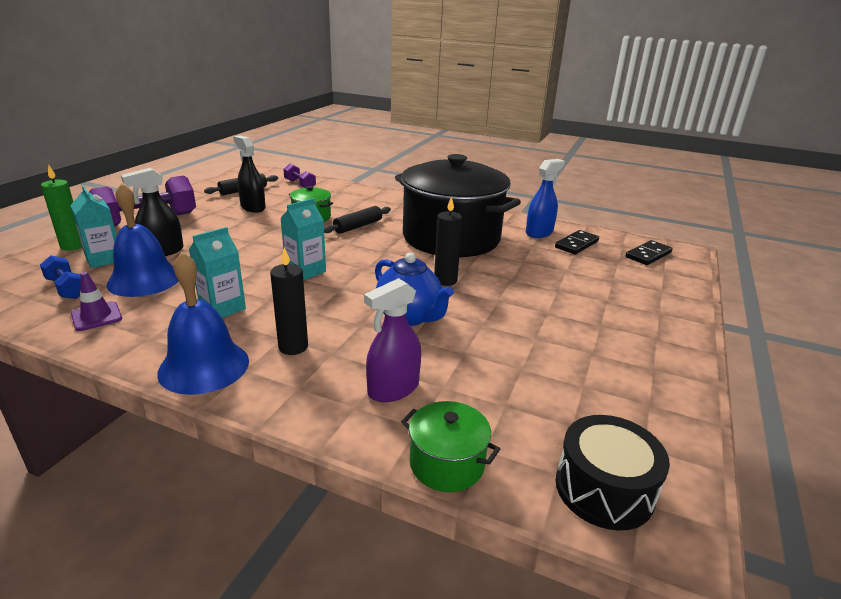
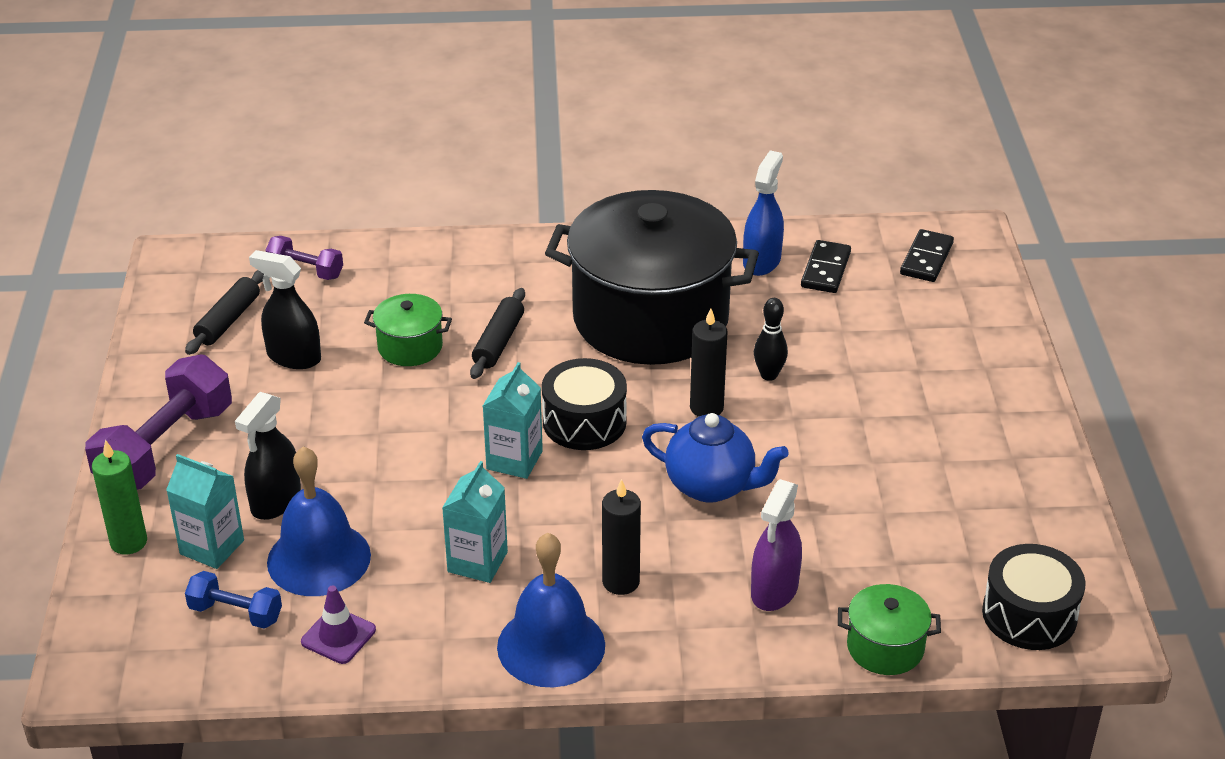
camera: 25 degrees left, 10 degrees up
(365, 267) = (584, 422): none -> black drum
(500, 277) = (769, 375): none -> black bowling pin

